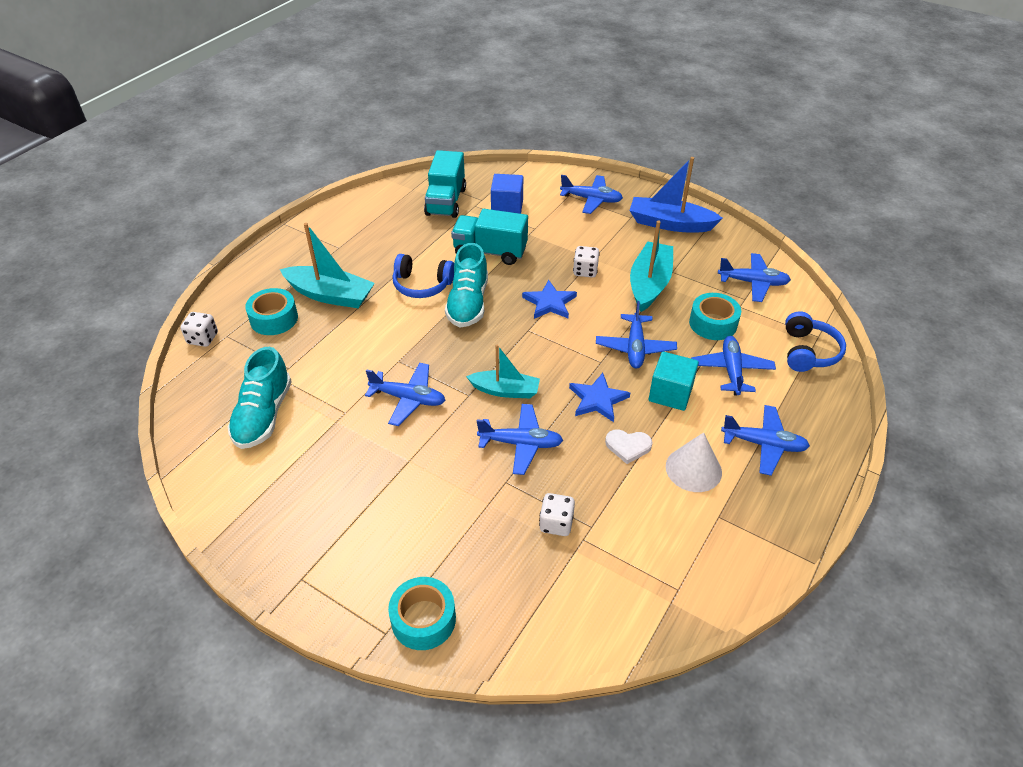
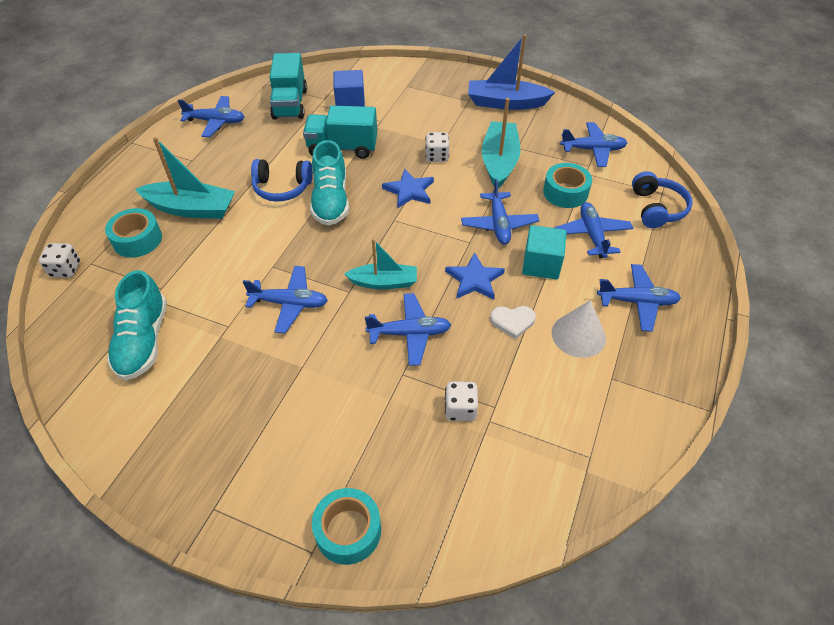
camera: 10 degrees left, 5 degrees up
(591, 199) = (429, 88): blue plane -> blue plane (216, 122)

